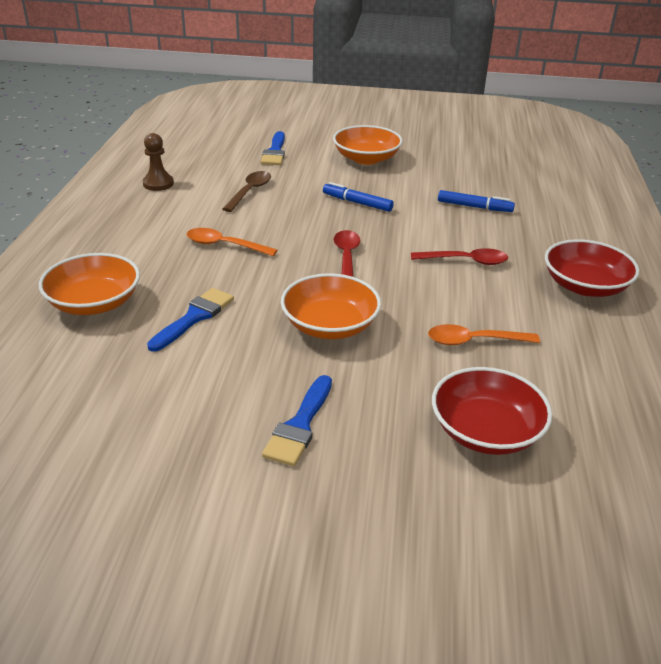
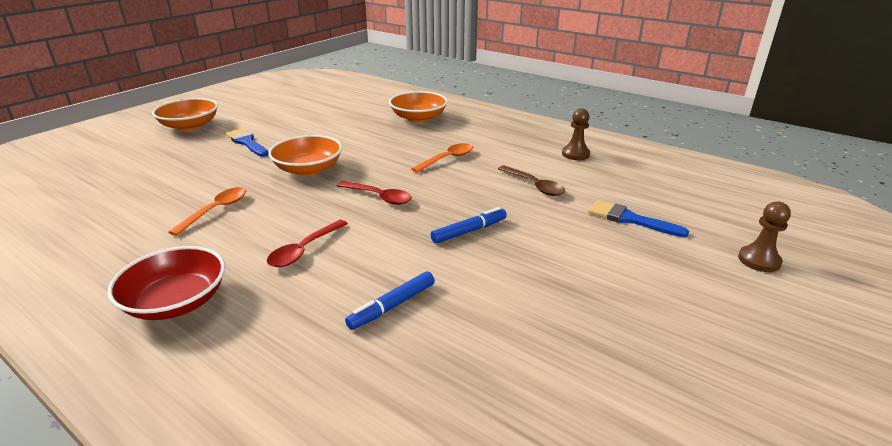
camera: 120 degrees right, 5 degrees down
(194, 317) = (371, 137): blue brush -> none
(292, 117) = (759, 260): none -> brown pawn
(366, 158) = (583, 275): orange bowl -> orange bowl (190, 126)
(486, 431) = (155, 184): red bowl -> none

